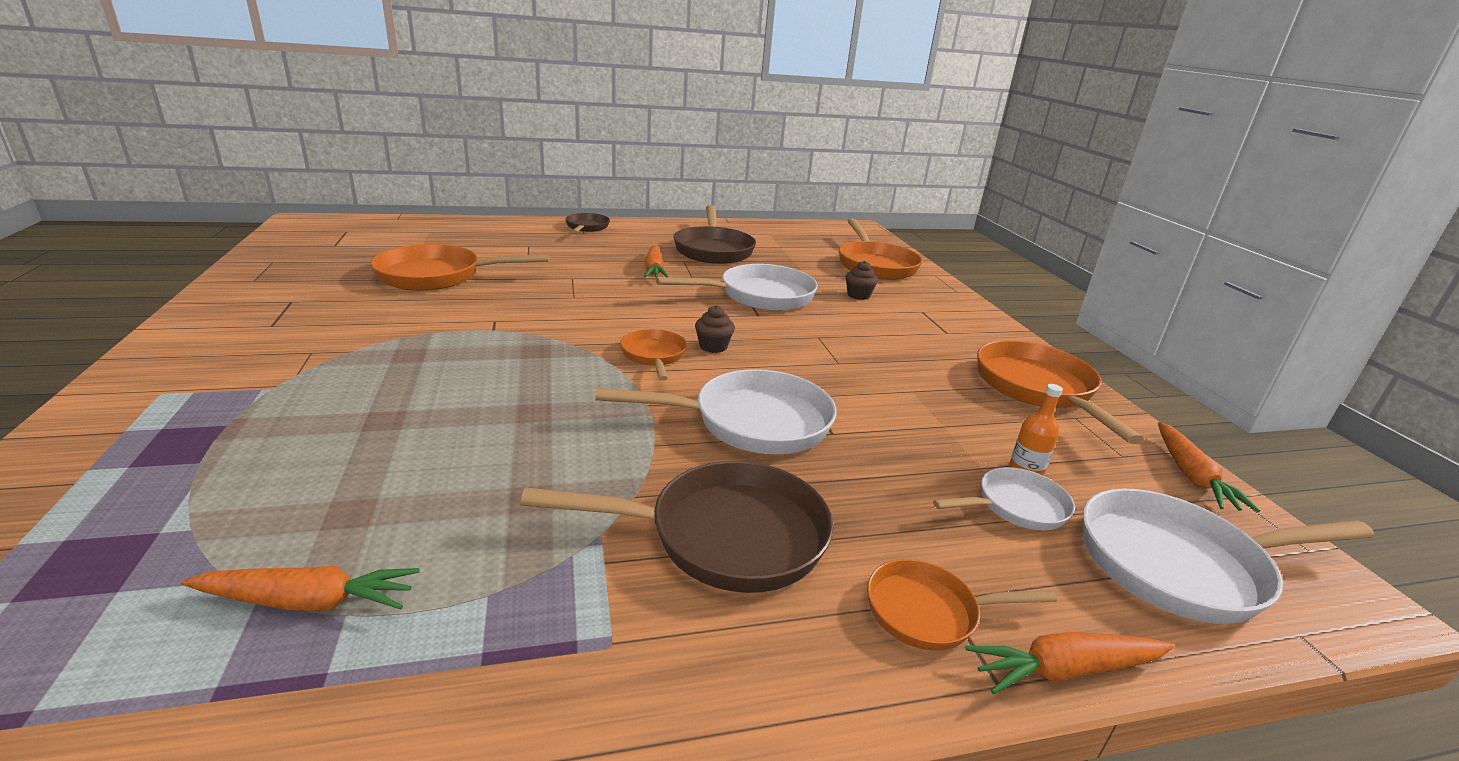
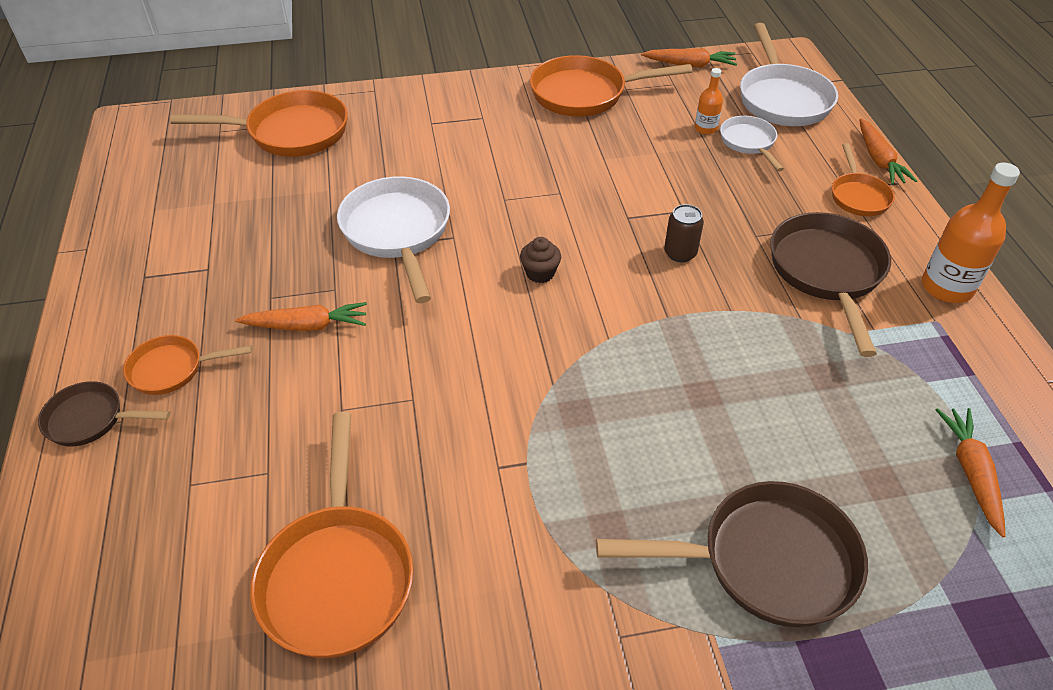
camera: 85 degrees left, 20 degrees up
(654, 356) = (570, 316): orange pan -> orange pan (172, 369)
(693, 683) = (946, 287): none -> orange bottle
(713, 250) = (224, 267): brown pan -> brown pan (766, 561)
(751, 422) = (680, 253): white pan -> brown can
(858, 295) = (391, 158): brown cupcake -> none

